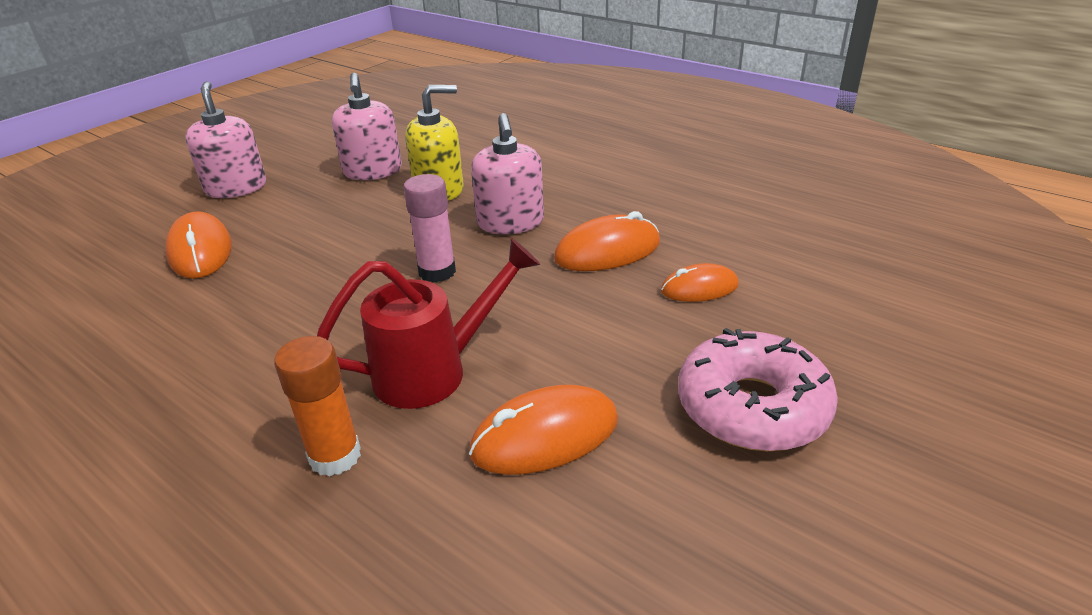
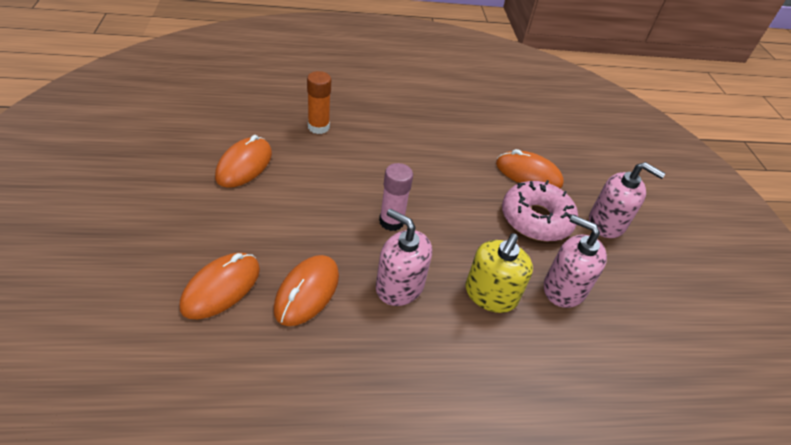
camera: 130 degrees right, 10 degrees up
(436, 371) = (321, 170): red watering can -> none
(699, 288) = (221, 288): orange mouse -> orange mouse, size x1.54
(752, 407) = (153, 218): pink donut -> pink donut (536, 219)

